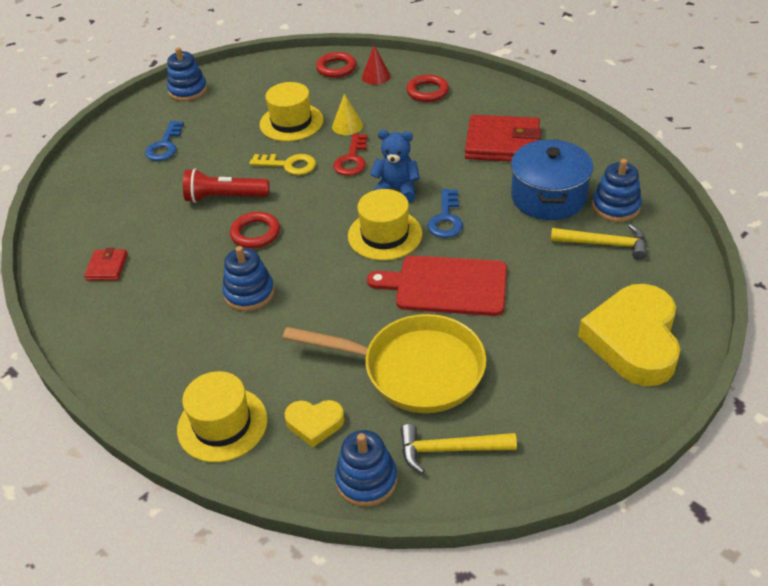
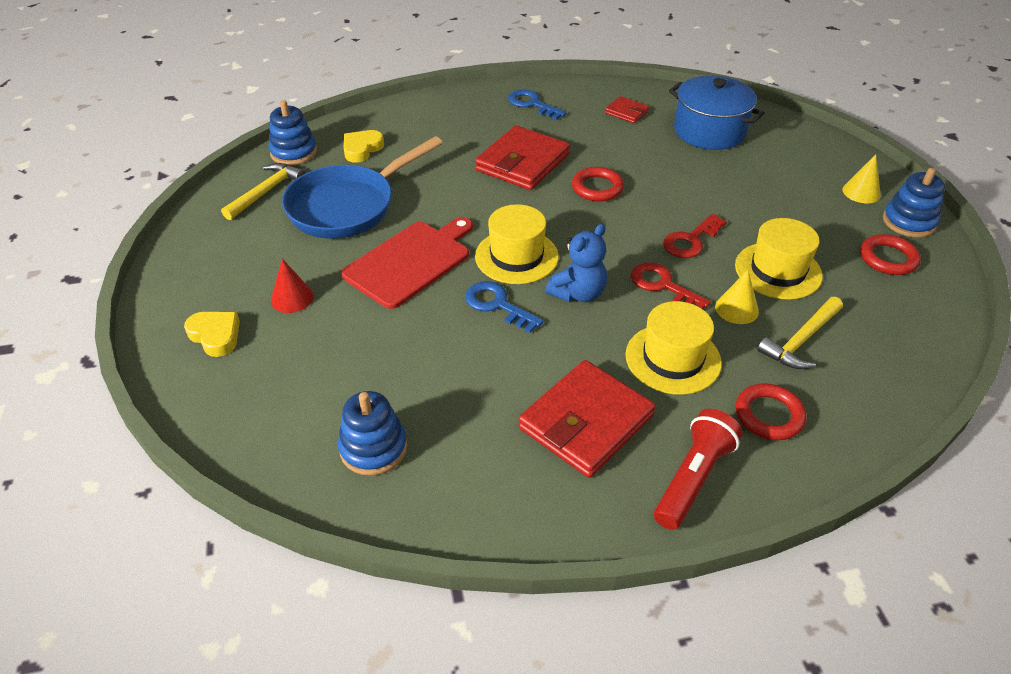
camera: 120 degrees right, 0 degrees up
(162, 115) = (861, 192): none -> yellow cone
(165, 146) = (794, 179): blue key -> blue key (532, 104)
(222, 424) = (409, 117): yellow hat -> yellow hat (673, 358)
(225, 197) = (669, 188): red flashlight -> red flashlight (693, 478)
(249, 293) = (522, 162): blue stacking toy -> red wallet
(289, 165) = (690, 241): yellow key -> red key
(336, 68) = (896, 356): red ring -> red ring (888, 258)
(376, 76) = (847, 384): red cone -> red cone (292, 298)
(414, 370) = (348, 206): yellow pan -> blue pan
(548, 197) = (449, 400): blue pot -> blue pot (709, 131)
(604, 244) = (334, 397): yellow hammer -> yellow hammer (800, 340)
(633, 340) = (215, 336): yellow heart -> yellow heart, size x0.49

